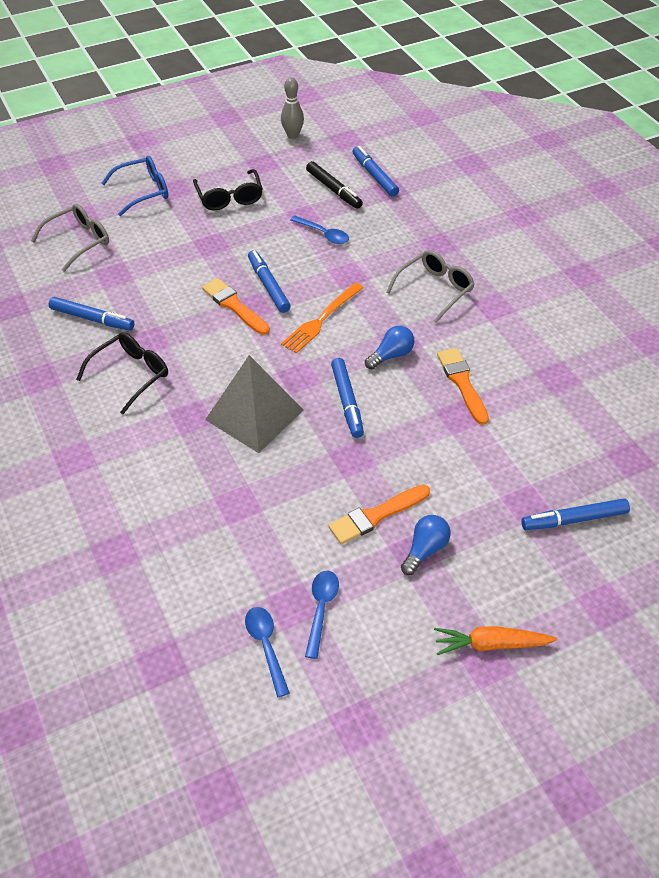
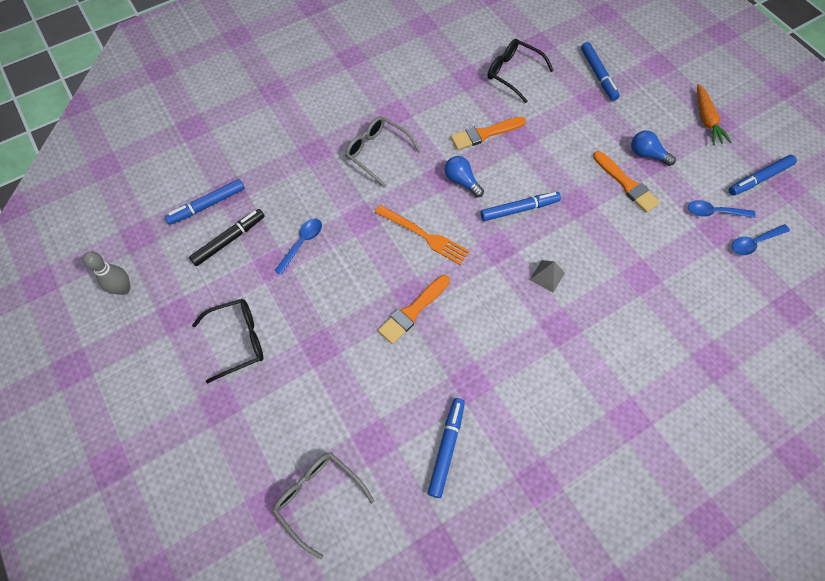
camera: 95 degrees left, 15 degrees up
(131, 375) = (519, 390): black glasses -> black glasses (513, 73)
(143, 191) = (222, 440): blue glasses -> none
(254, 415) = (547, 276): grey pyramid -> grey pyramid, size x0.44
(268, 285) = (381, 284): blue marker -> blue marker (759, 178)

